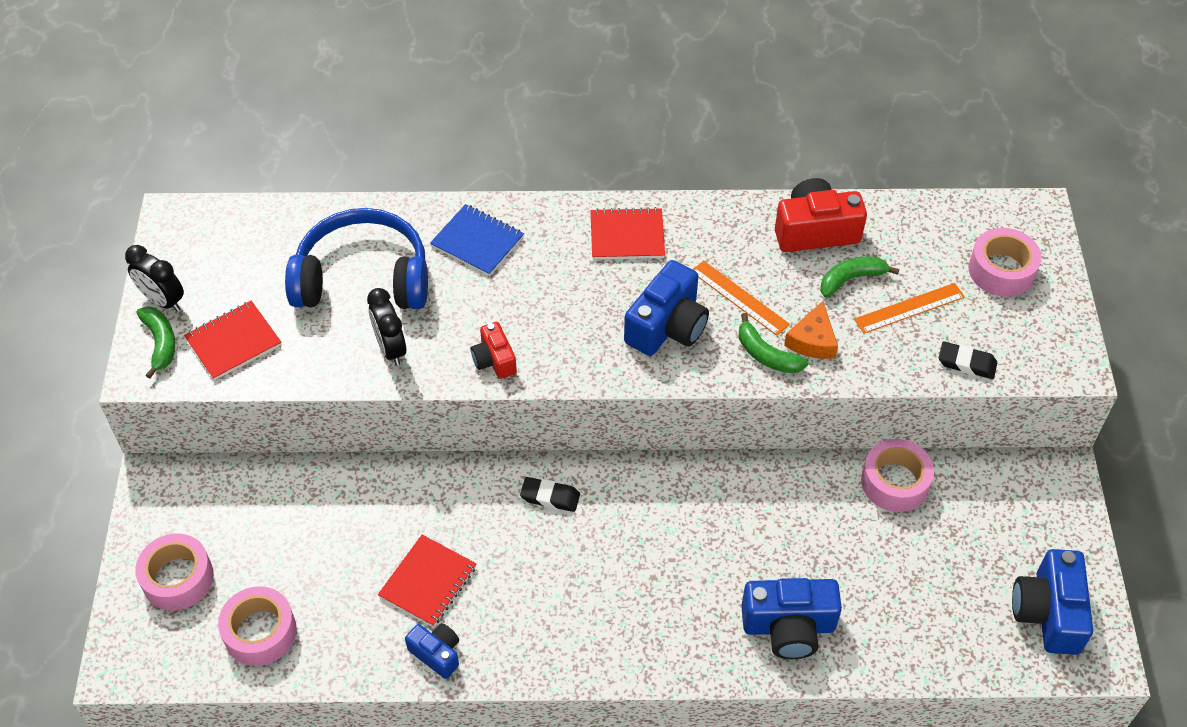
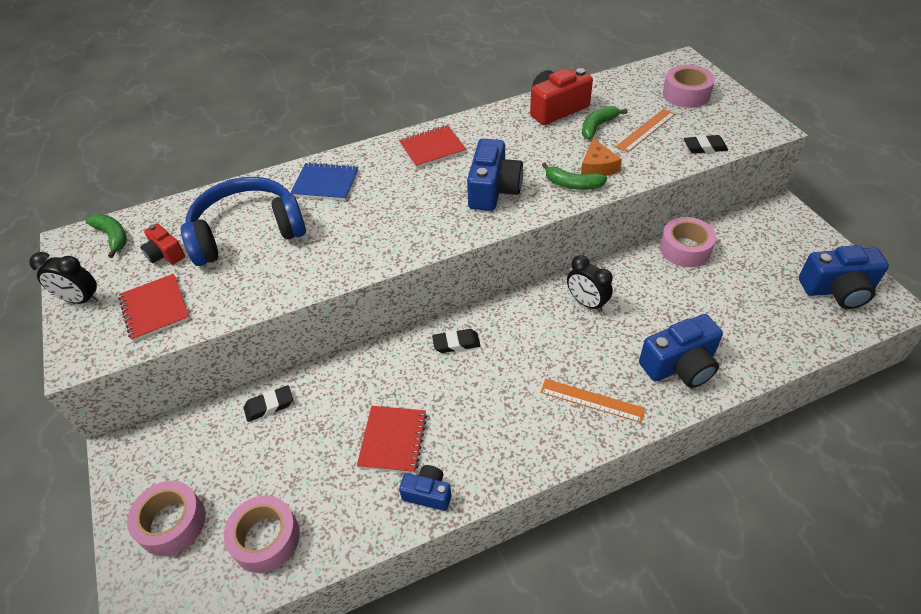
camera: 20 degrees left, 5 degrees down
(160, 343) = (89, 330): green banana -> green banana (113, 237)
(233, 342) = (155, 308): red notebook -> red notebook turned 60 degrees counterclockwise
(317, 490) = (269, 405): none -> black eraser
(391, 348) = (291, 270): black clock -> black clock (586, 303)
(494, 360) = (378, 251): red camera -> red camera (165, 254)
(739, 297) = (532, 158): orange ruler -> orange ruler (592, 400)
(1048, 612) = (837, 290): blue camera -> blue camera turned 75 degrees counterclockwise

